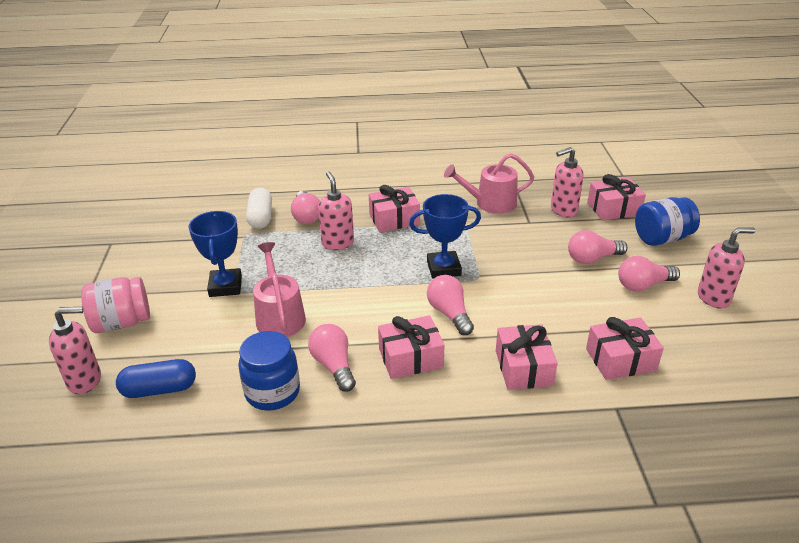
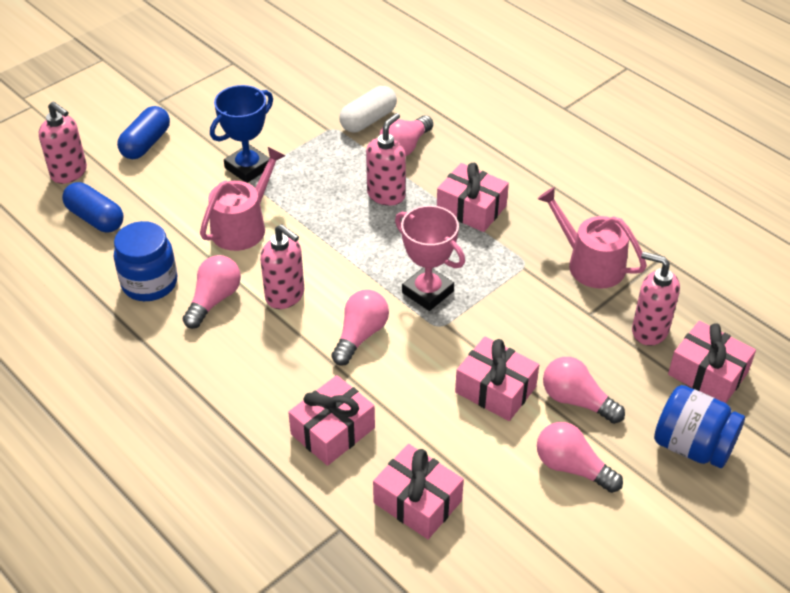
camera: 50 degrees right, 10 degrees up
(122, 323) = (146, 143): pink jar -> blue capsule
(410, 358) = (271, 344): pink gift -> pink gift (495, 390)
(443, 268) = (427, 292): blue trophy -> pink trophy
(713, 298) = (616, 542): pink soap dispenser -> pink soap dispenser (285, 296)

